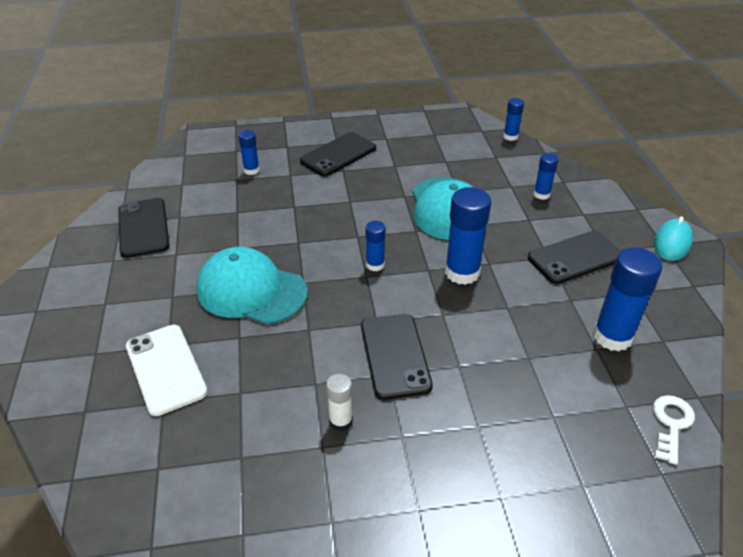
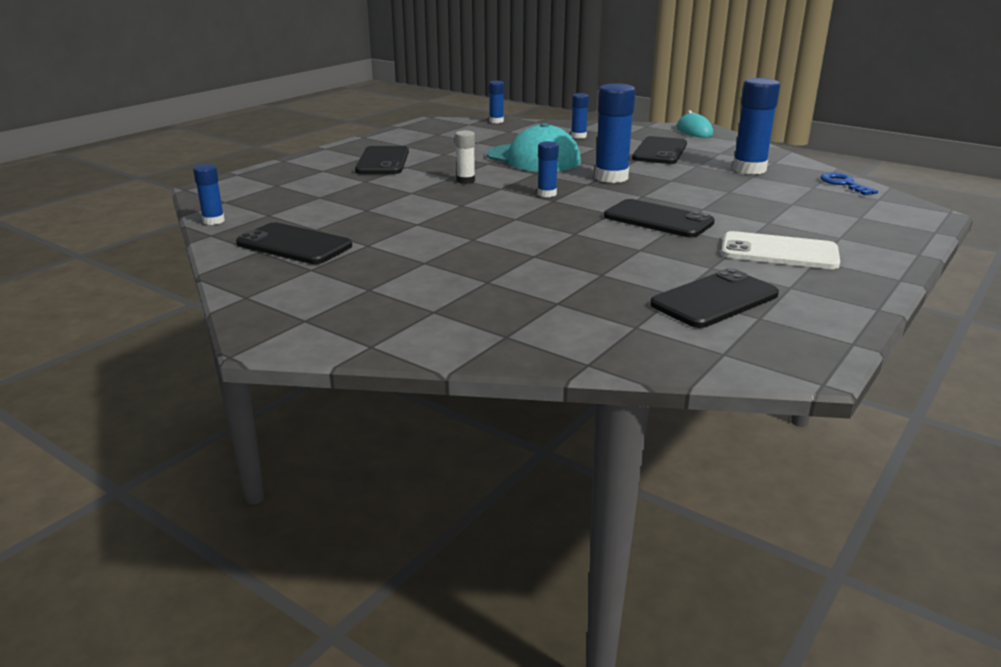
camera: 45 degrees left, 15 degrees down
(166, 369) = (517, 290): white phone -> white phone (779, 252)
(251, 170) = (322, 189): blue glue stick -> blue glue stick (213, 221)
(251, 291) = (485, 235): turquoise cap -> none
(252, 486) = (715, 300): none -> black phone
(341, 421) = (695, 254): white glue stick -> white glue stick (465, 181)
(671, 424) = (844, 184): white key -> blue key

